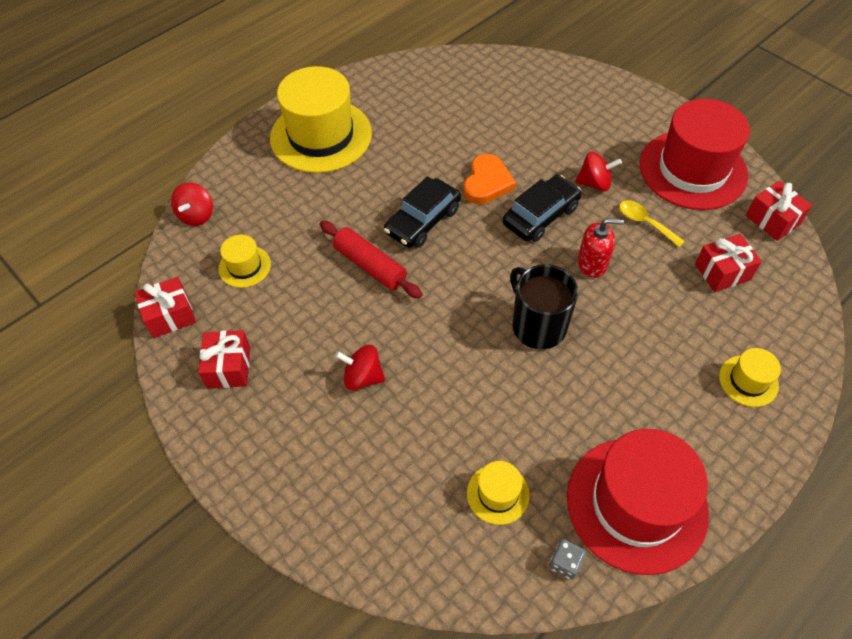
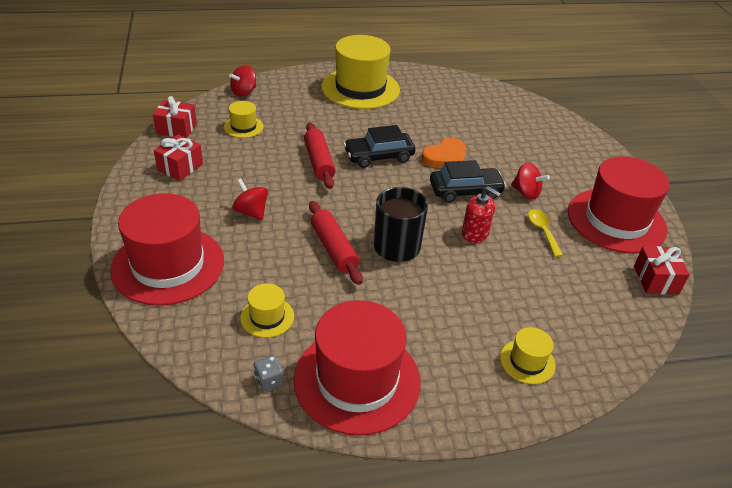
camera: 30 degrees right, 15 degrees down
(343, 502) = (168, 265): none -> red hat
(484, 368) = (333, 249): none -> red rolling pin
(722, 272) = (576, 288): red gift -> none

